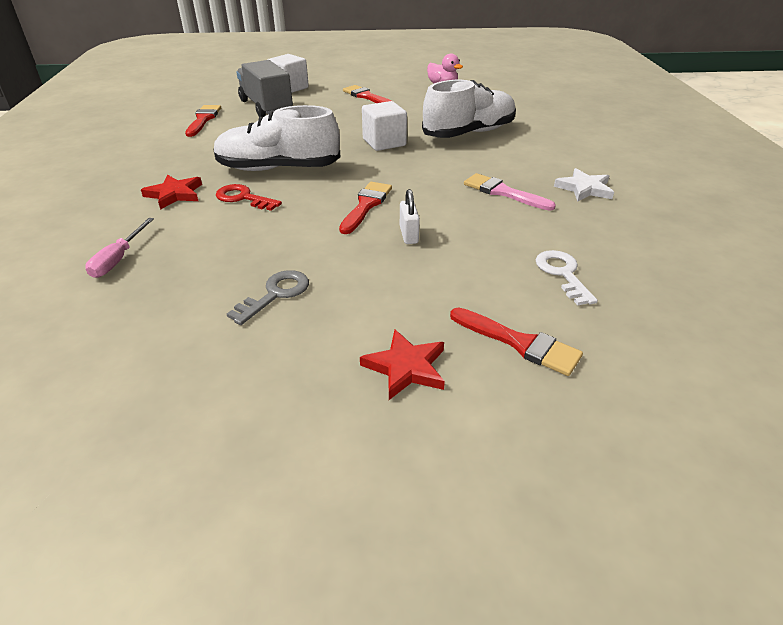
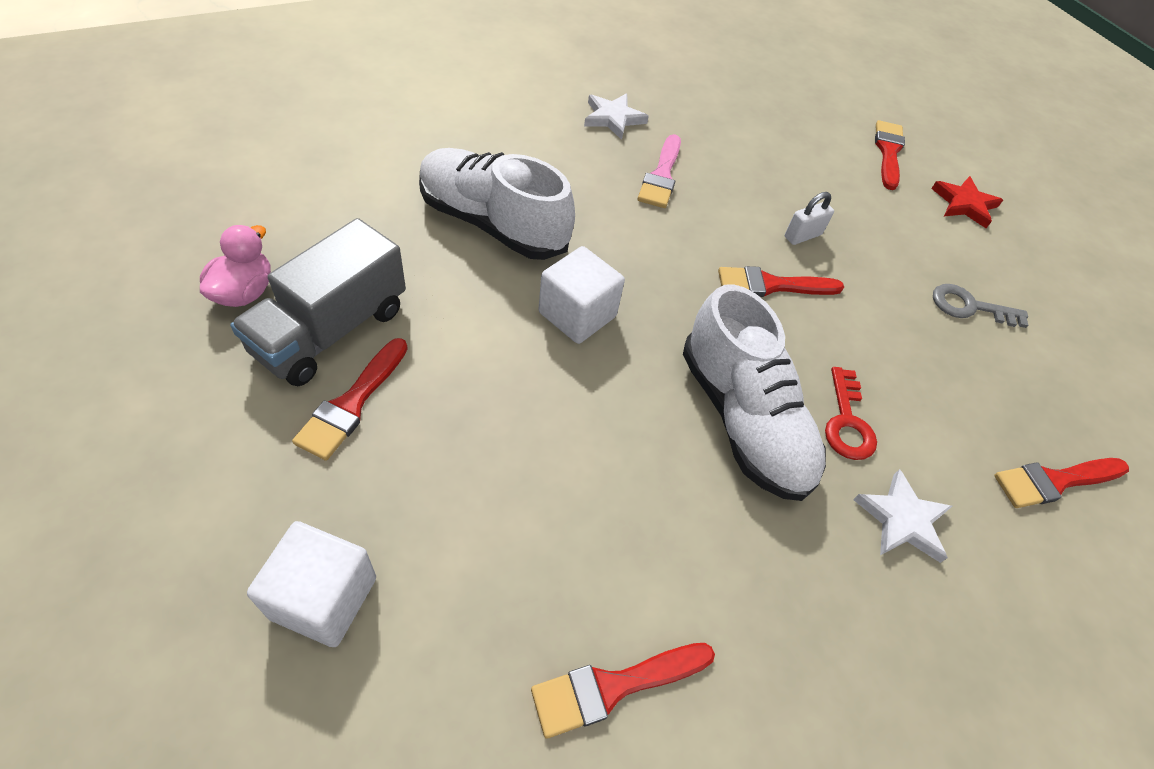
camera: 120 degrees left, 15 degrees up
(119, 259) = (1054, 481): pink screwdriver -> red brush
(174, 194) = (902, 520): red star -> white star
(266, 107) = (483, 582): grey truck -> grey truck (331, 330)
(562, 274) = (785, 132): white key -> none

